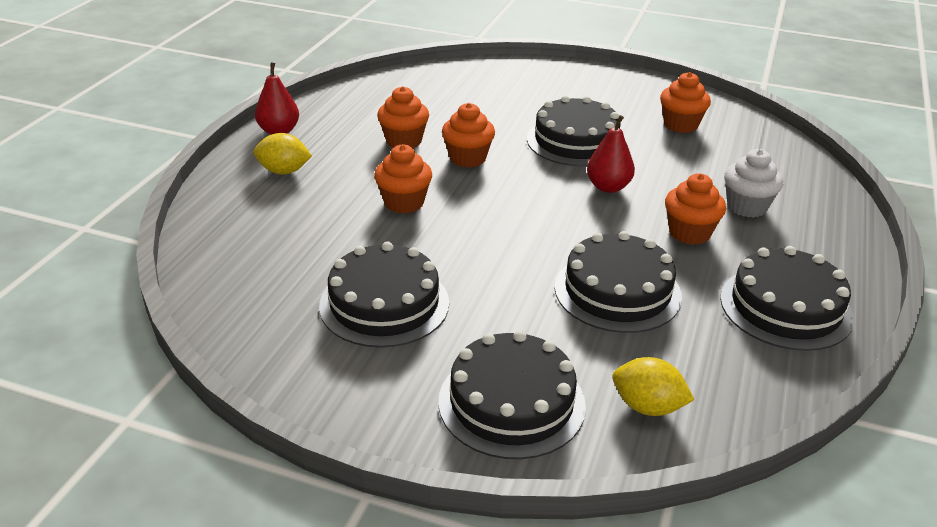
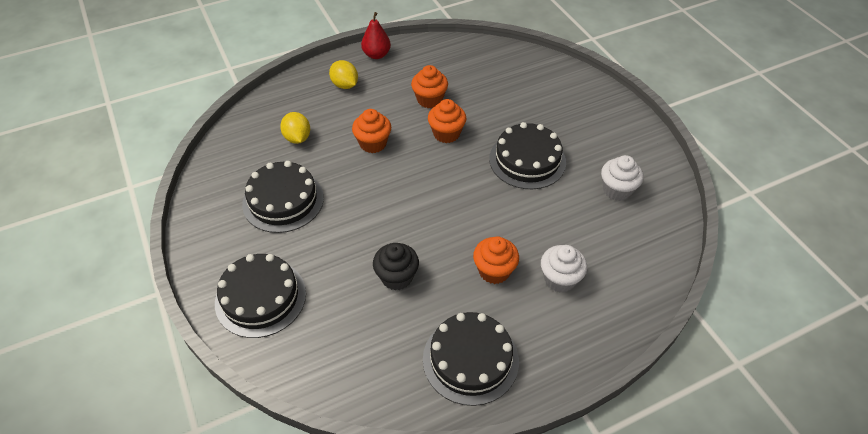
camera: 45 degrees right, 15 degrees up
(608, 187) = (496, 206): red pear -> none
(617, 291) = (397, 277): black cake -> black cupcake
(647, 407) = (312, 351): yellow lemon -> yellow lemon (297, 138)
(680, 125) = (617, 190): orange cupcake -> white cupcake

